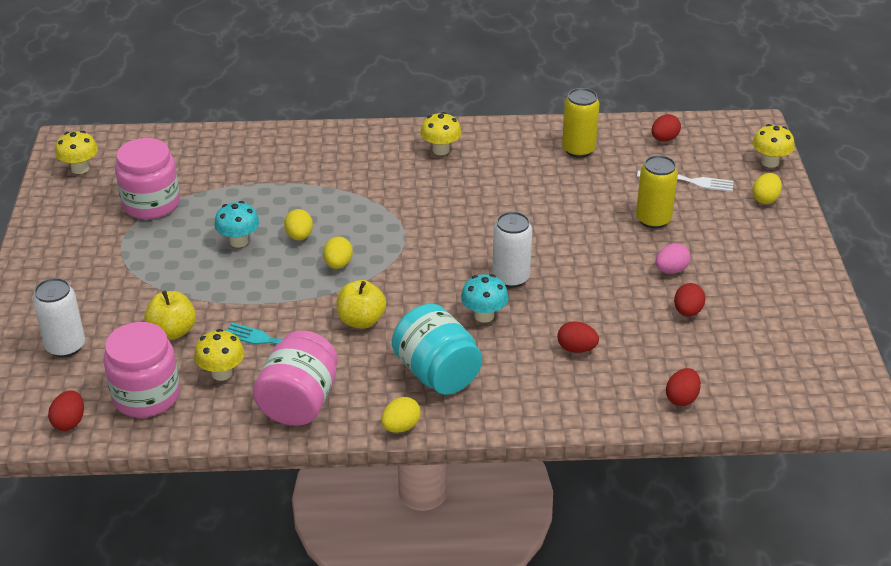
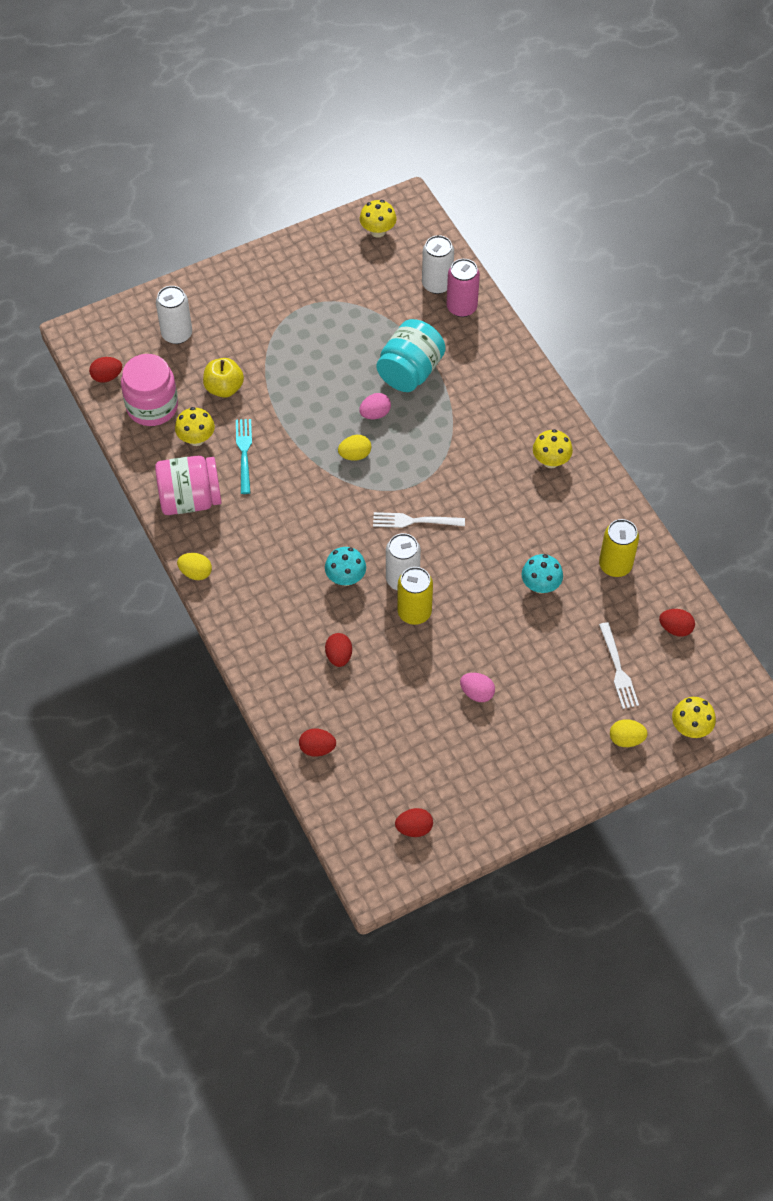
camera: 65 degrees right, 20 degrees up
(151, 204) = (360, 299): pink jar -> none
(181, 153) = (437, 284): none -> white can
(222, 147) = (461, 307): none -> pink can
(239, 241) = (347, 377): turquoise mushroom -> turquoise mushroom (540, 585)
(299, 236) = (375, 414): yellow egg -> pink egg
(361, 320) = (297, 499): yellow apple -> none
(437, 373) = (263, 573): turquoise jar -> turquoise jar (410, 371)
(447, 250) = (414, 521): none -> white fork
(653, 219) = (542, 658): yellow can -> yellow can (414, 612)
(687, 312) = (427, 722): red egg -> red egg (414, 828)

